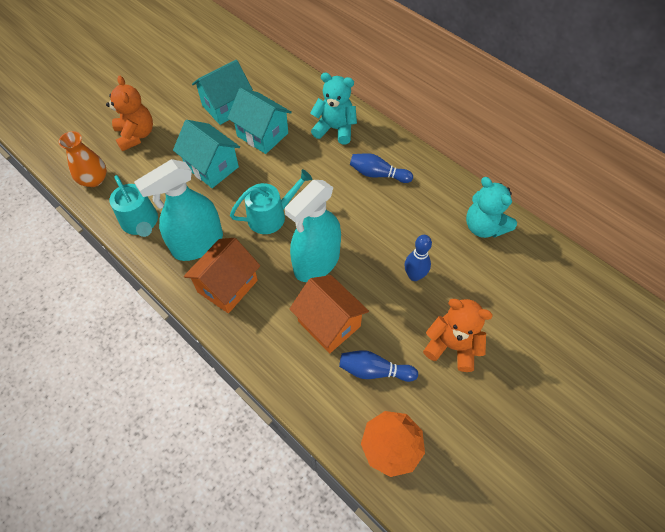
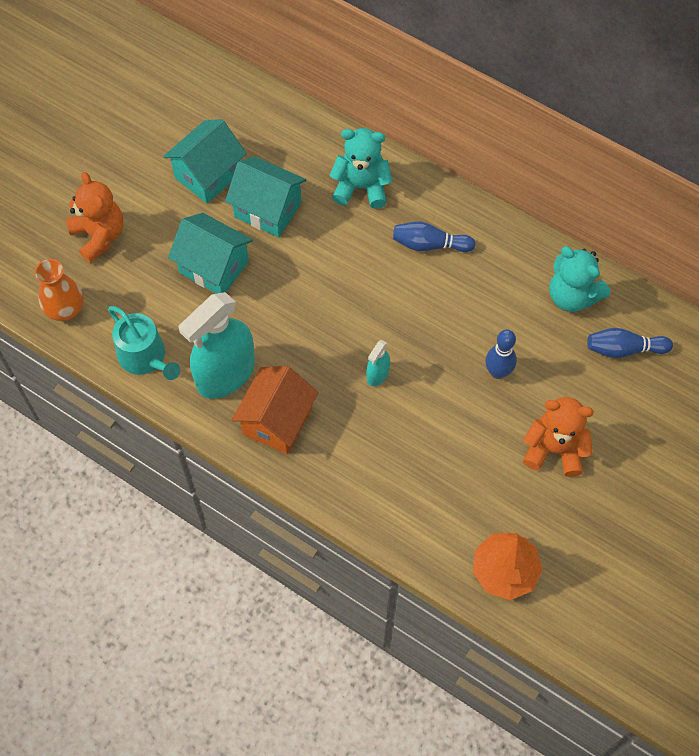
camera: 10 degrees left, 5 degrees up
(271, 216) = (307, 323): turquoise watering can -> none
(316, 262) = (377, 374): turquoise spray bottle -> turquoise spray bottle, size x0.44
(329, 323) = (408, 447): orange house -> none
(374, 371) = (471, 492): blue bowling pin -> blue bowling pin (624, 349)

